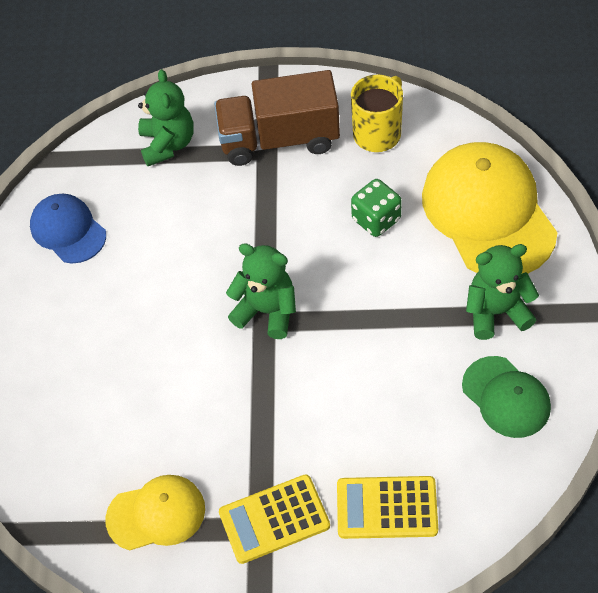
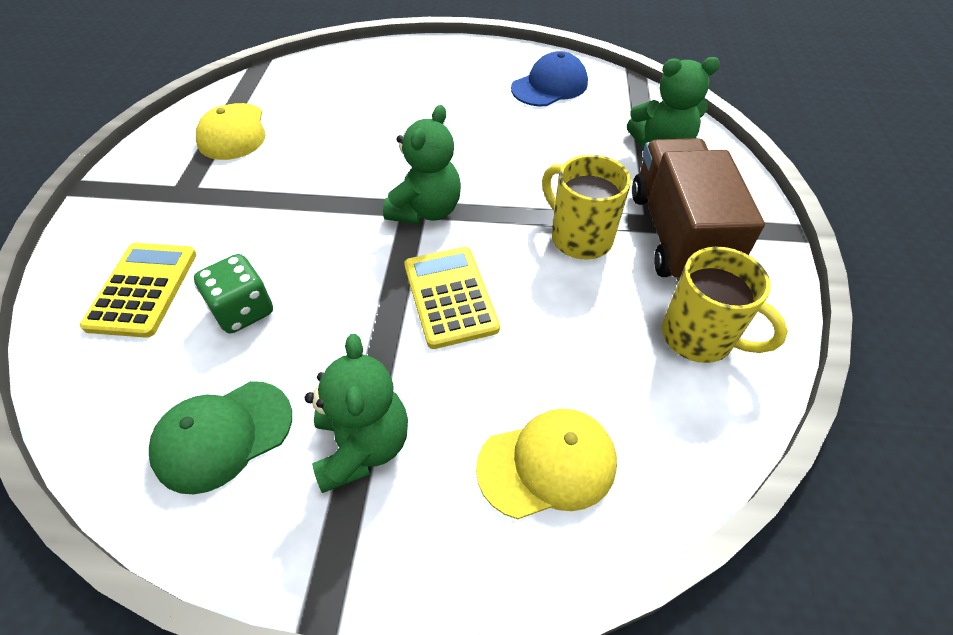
camera: 90 degrees right, 5 degrees down
(274, 519) = (183, 203): yellow calculator -> yellow calculator (450, 297)
(289, 201) = (579, 237): none -> yellow mug
(376, 219) = (545, 320): green dice -> green dice (243, 311)
(488, 213) = (547, 464): yellow cap -> yellow cap, size x0.55

